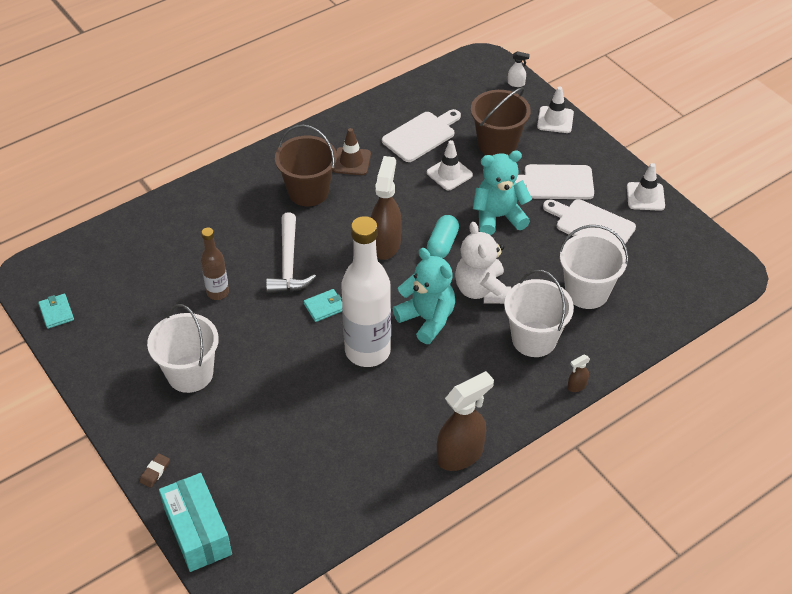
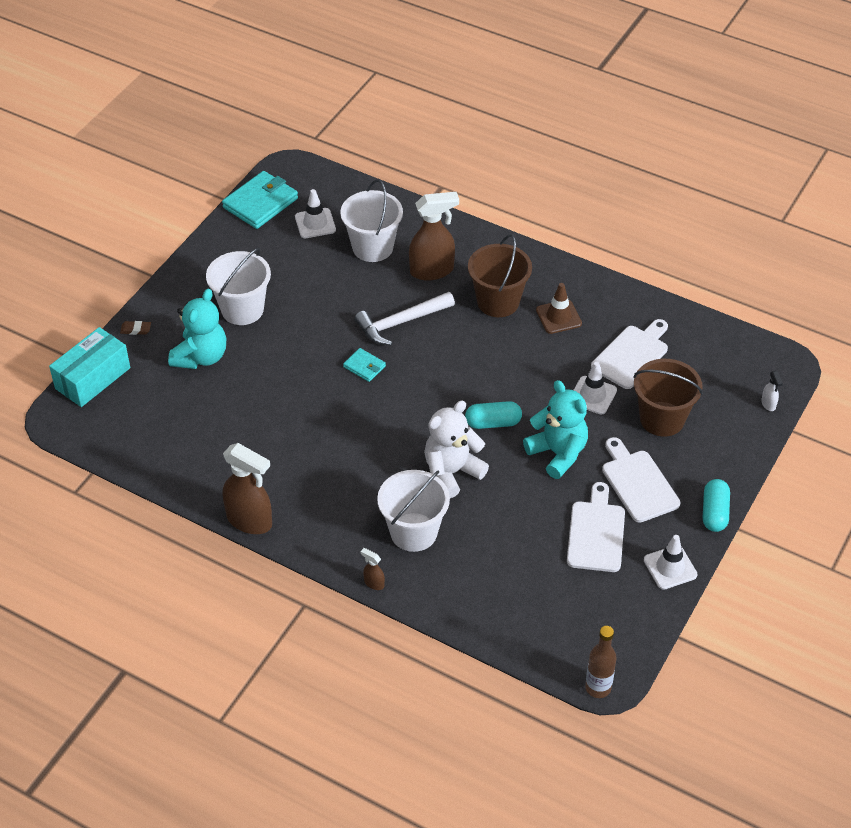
camera: 65 degrees right, 0 degrees up
(56, 312) = (260, 203): turquoise wallet -> turquoise wallet, size x1.94
(218, 292) = (339, 290): brown bottle -> brown bottle (598, 688)
(367, 351) = (330, 415): white bottle -> none
(385, 244) = (467, 381): brown spray bottle -> brown spray bottle (432, 270)
(421, 135) = (632, 355): white cutting board -> white cutting board turned 75 degrees counterclockwise
(427, 319) = (392, 444): turquoise teddy bear -> turquoise teddy bear (201, 357)
(555, 120) = (735, 455): white traffic cone -> white traffic cone (315, 223)
(587, 292) = (499, 556): white bucket -> white bucket (372, 247)
(605, 152) = (714, 513): none -> turquoise capsule

